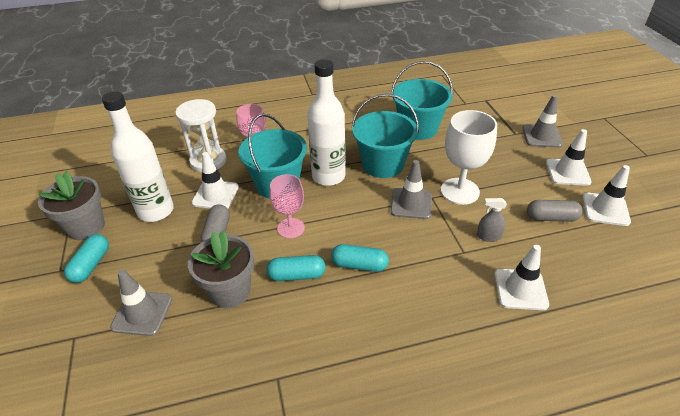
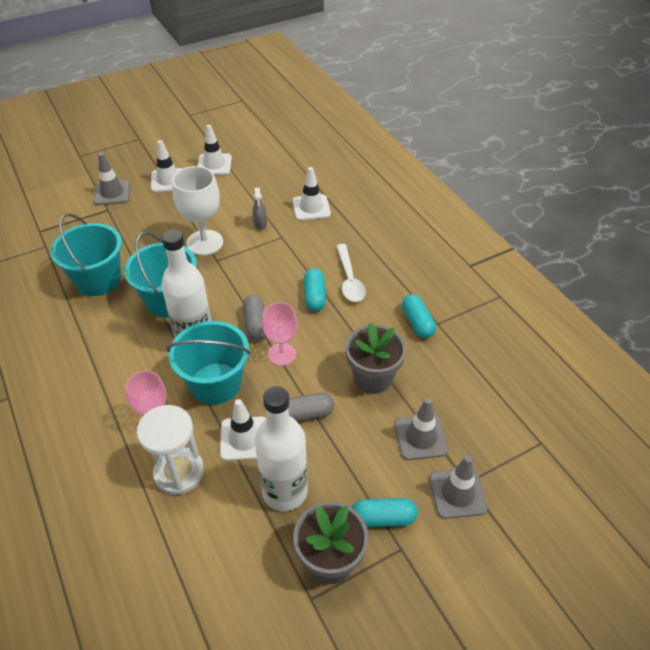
camera: 105 degrees left, 5 degrees up
(297, 275) = (339, 335): turquoise capsule -> turquoise capsule (417, 323)
(378, 302) = (349, 279): none -> white spoon
(411, 203) = (228, 272): grey traffic cone -> grey traffic cone (457, 493)
(551, 218) = (230, 191): grey capsule -> grey capsule (256, 324)

